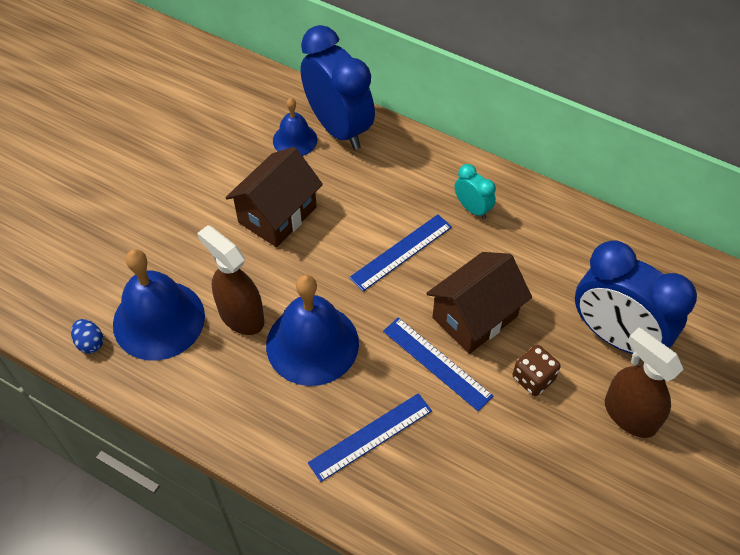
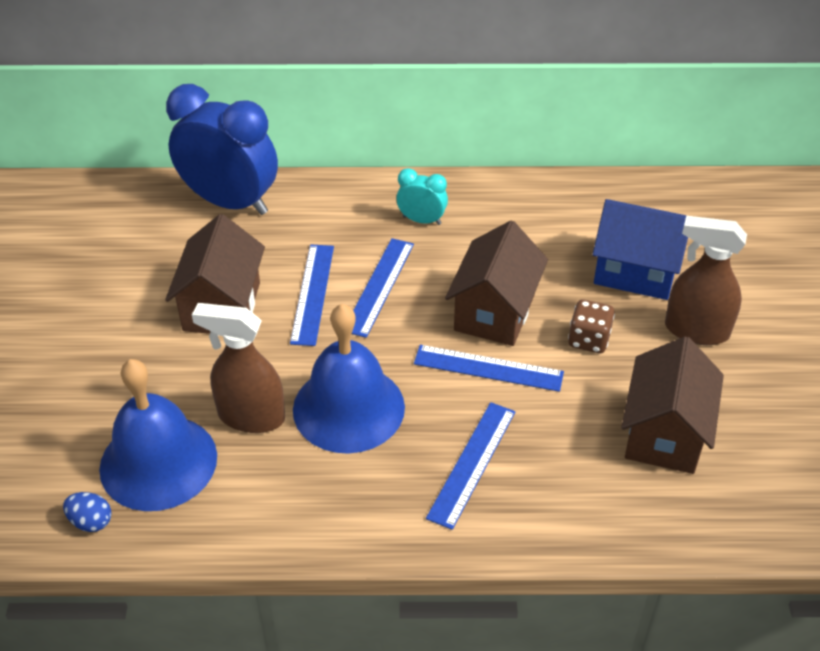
camera: 30 degrees left, 10 degrees down
(295, 140) = (190, 231): blue bell -> none
(348, 235) = (312, 293): none -> blue ruler
(536, 491) = (664, 433): none -> brown house
(616, 336) = (635, 272): blue clock -> blue house

